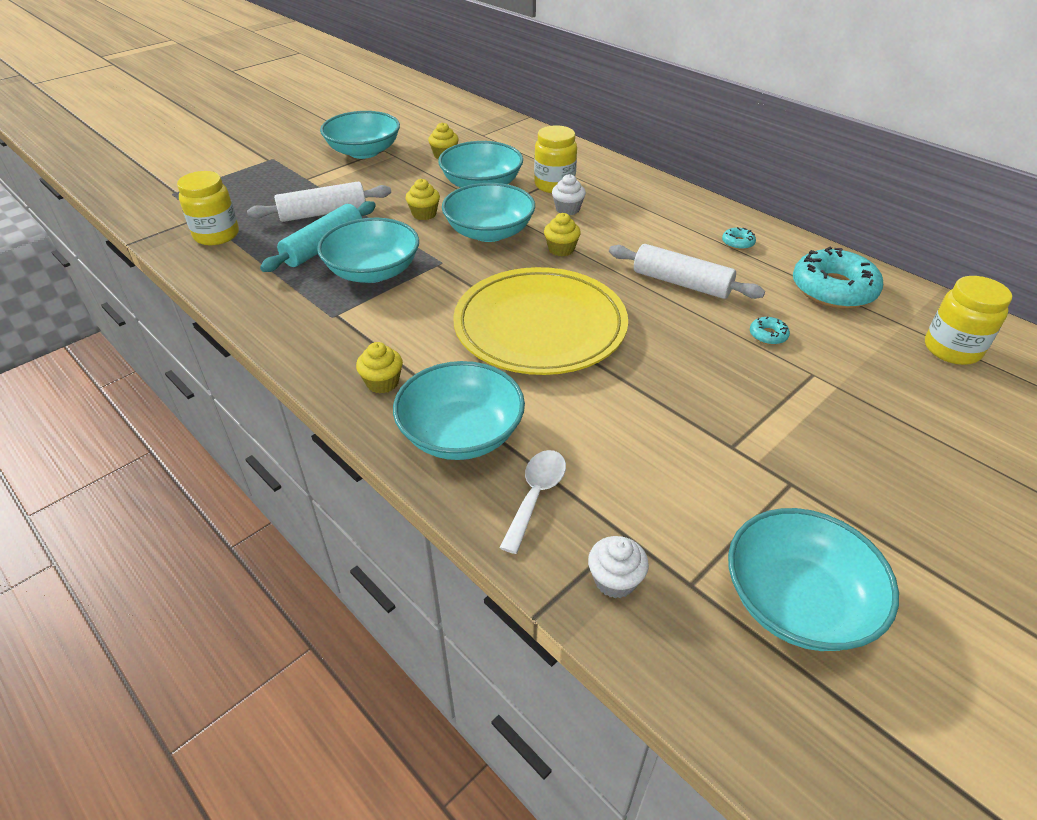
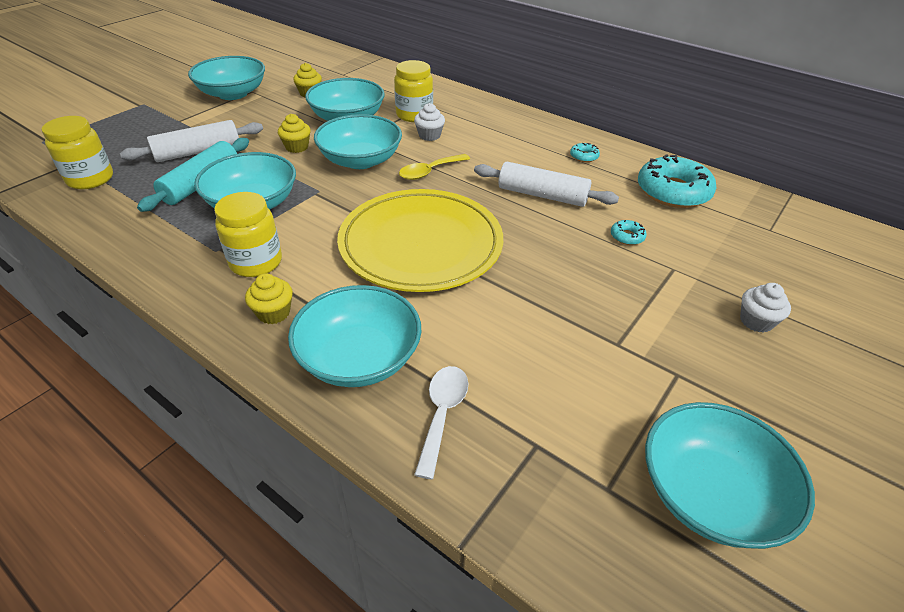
camera: 10 degrees left, 0 degrees up
(561, 249) = (429, 172): yellow cupcake -> yellow spoon
(615, 580) = (534, 495): white cupcake -> white cupcake (756, 321)
(952, 349) = (782, 237): yellow jar -> yellow jar (256, 262)

